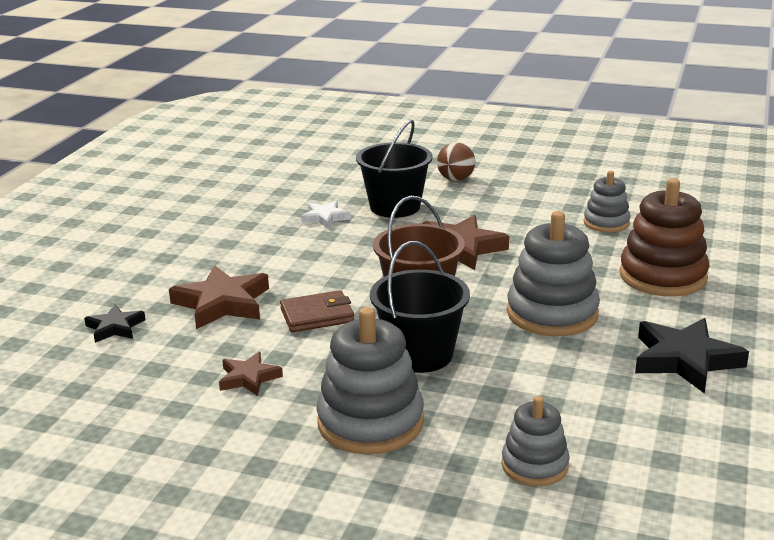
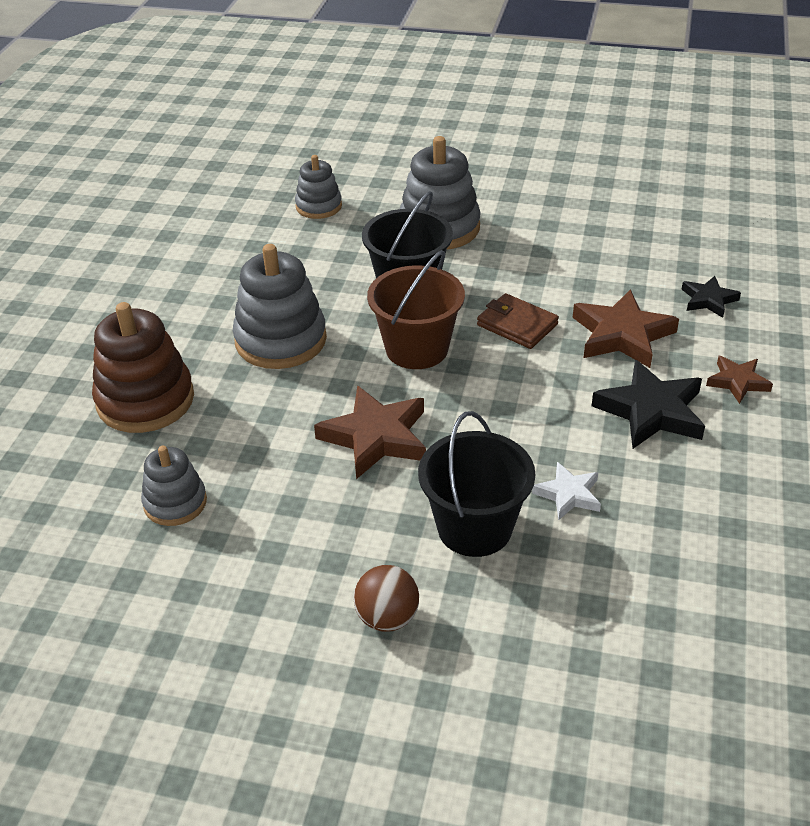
camera: 175 degrees right, 15 degrees up
(249, 378) = (551, 257): brown star -> brown star (737, 382)
(317, 315) = (517, 325): brown wallet -> brown wallet turned 60 degrees clockwise
(685, 360) = (173, 295): black star -> black star (651, 411)

